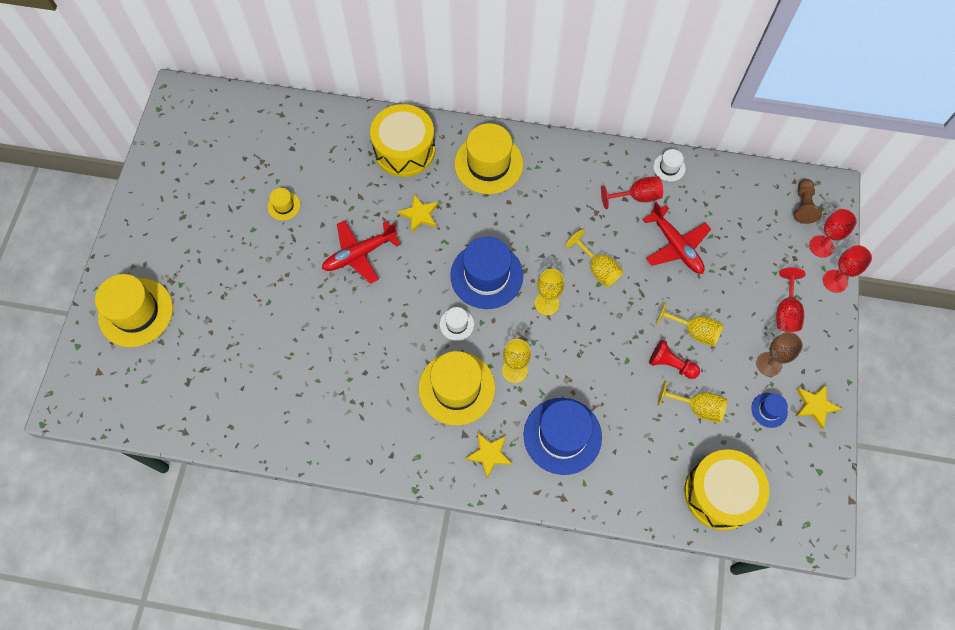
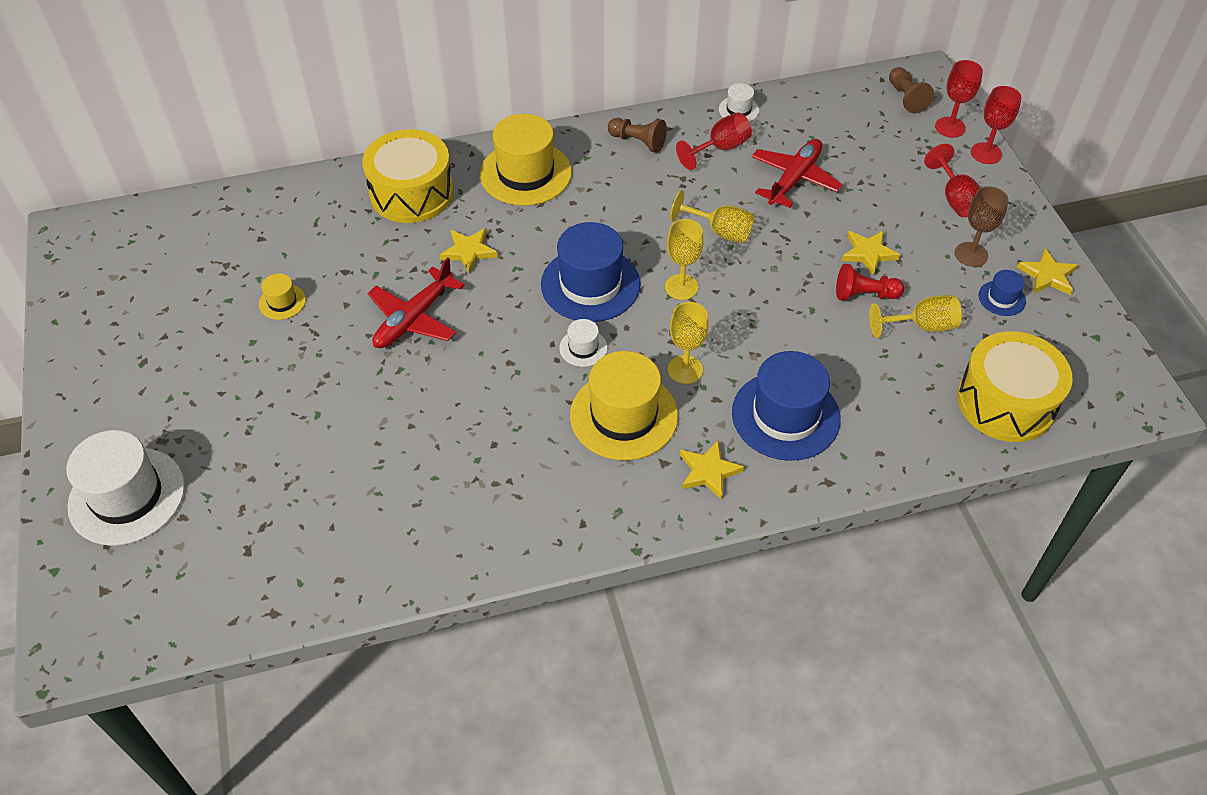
camera: 25 degrees left, 15 degrees down
(136, 312) = (127, 496): yellow hat -> white hat
(580, 167) = (638, 142): none -> brown pawn
(675, 246) = (794, 179): red plane -> red plane turned 90 degrees counterclockwise
(694, 331) = (868, 253): yellow goblet -> yellow star

